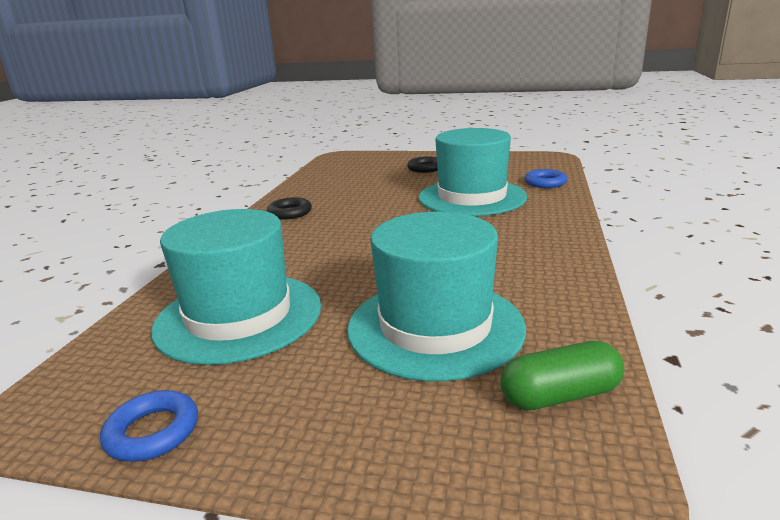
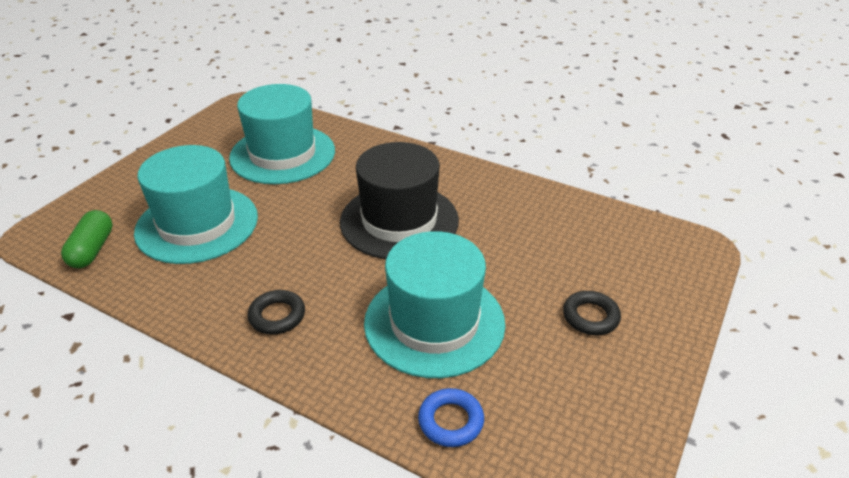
camera: 105 degrees right, 15 degrees up
(152, 432) = (199, 132): blue ring -> none
(290, 213) = (466, 186): black ring -> black ring (277, 316)
(358, 226) = (399, 221): none -> black hat

